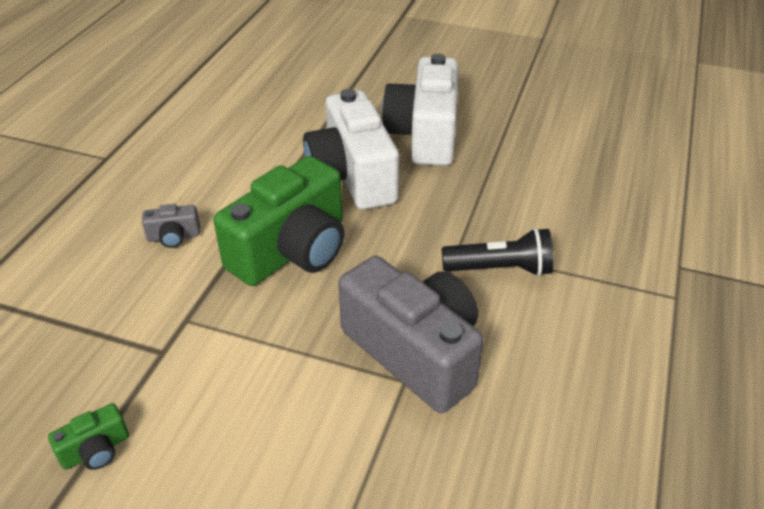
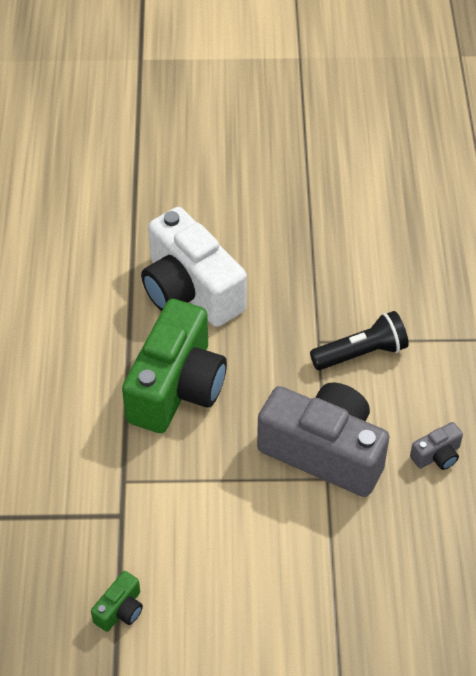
camera: 20 degrees left, 10 degrees up
(174, 237) = (62, 404): grey camera -> grey camera (437, 455)
(424, 135) = (235, 222): white camera -> none

